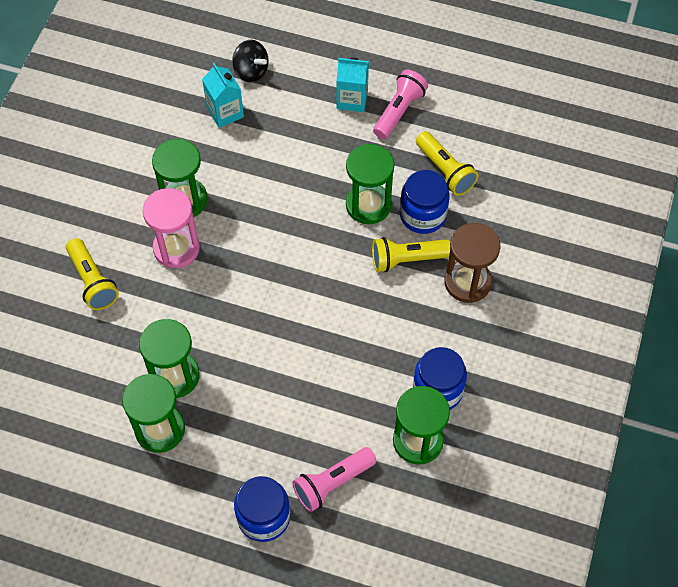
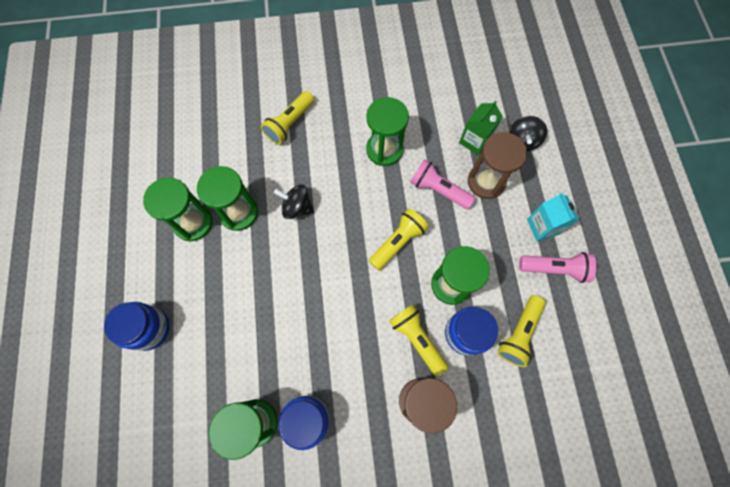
camera: 65 degrees right, 10 degrees up
(176, 248) = (342, 164): pink hourglass -> none
(203, 313) = (297, 207): none -> black spinning top
(225, 112) = (474, 141): turquoise carton -> green carton
(277, 124) = (486, 182): none -> brown hourglass
(298, 233) = (398, 242): none -> yellow flashlight
(332, 483) = (194, 369): pink flashlight -> pink flashlight (438, 190)

